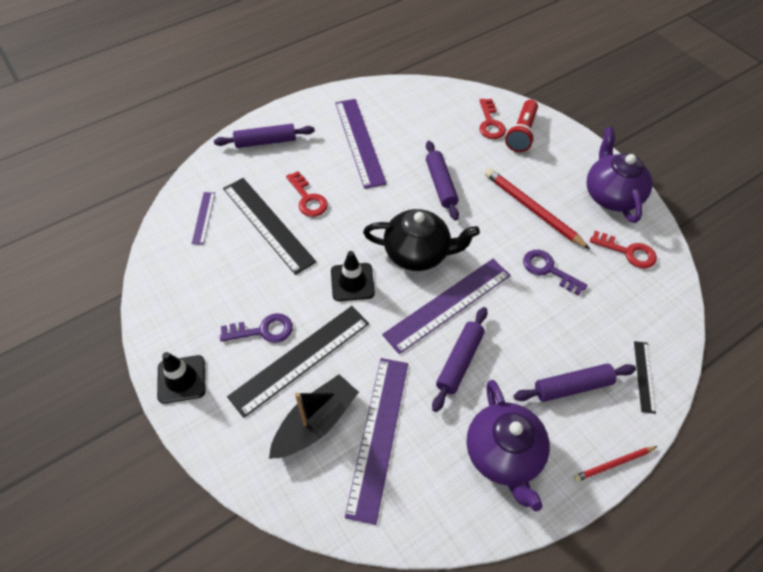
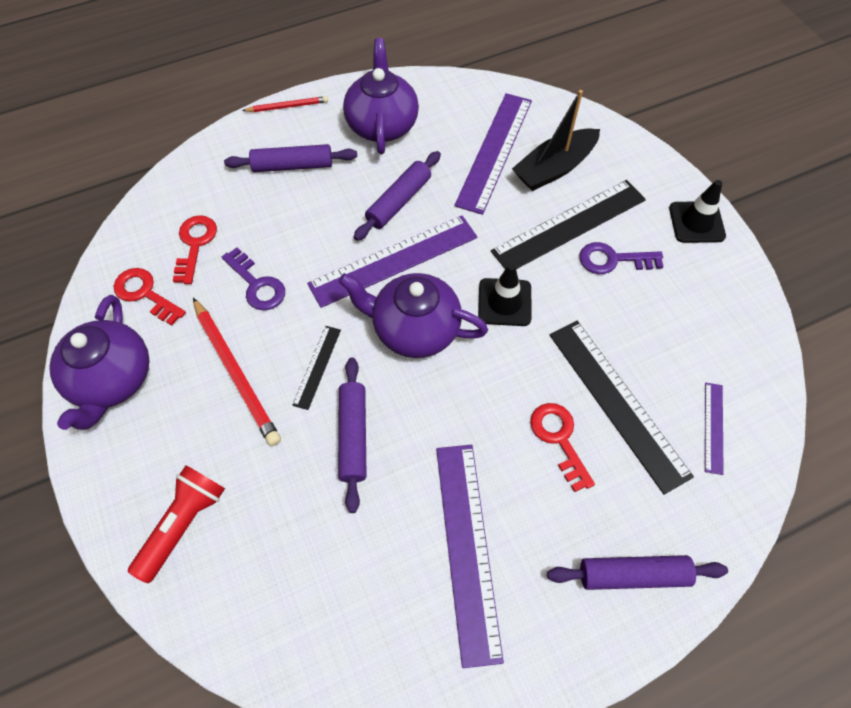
camera: 170 degrees left, 5 degrees up
(417, 253) = (414, 329): black teapot -> purple teapot
(490, 123) = (226, 559): red key -> red key (195, 244)
(644, 376) = (216, 165): black ruler -> black ruler (317, 366)

